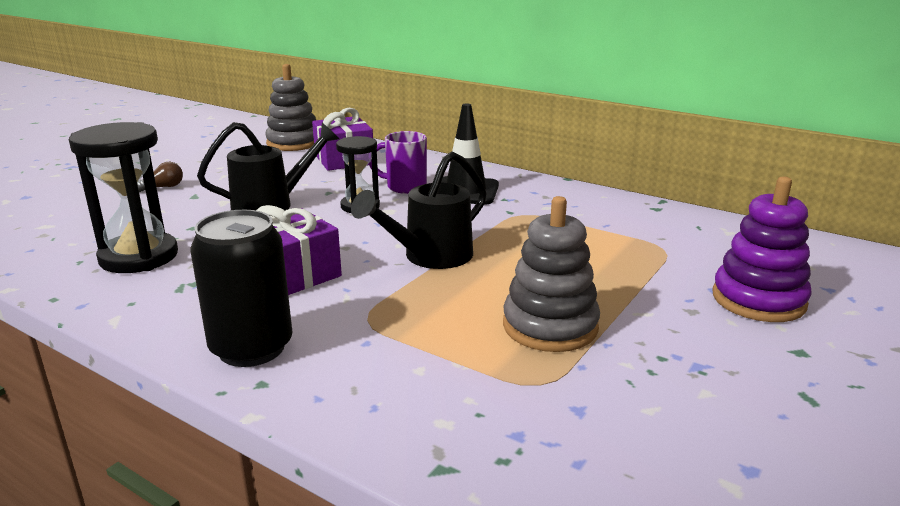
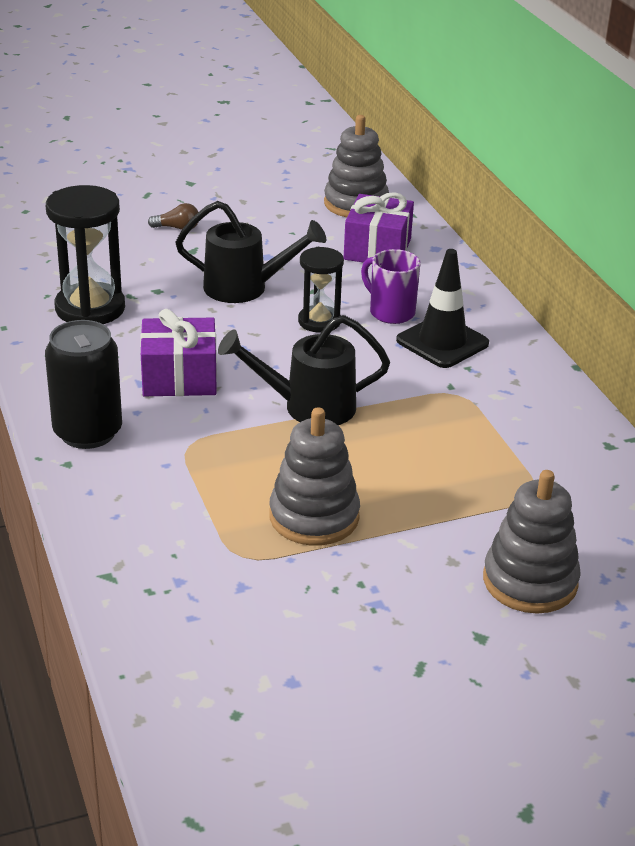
camera: 35 degrees right, 10 degrees up
(758, 300) = (530, 581): purple stacking toy -> grey stacking toy

